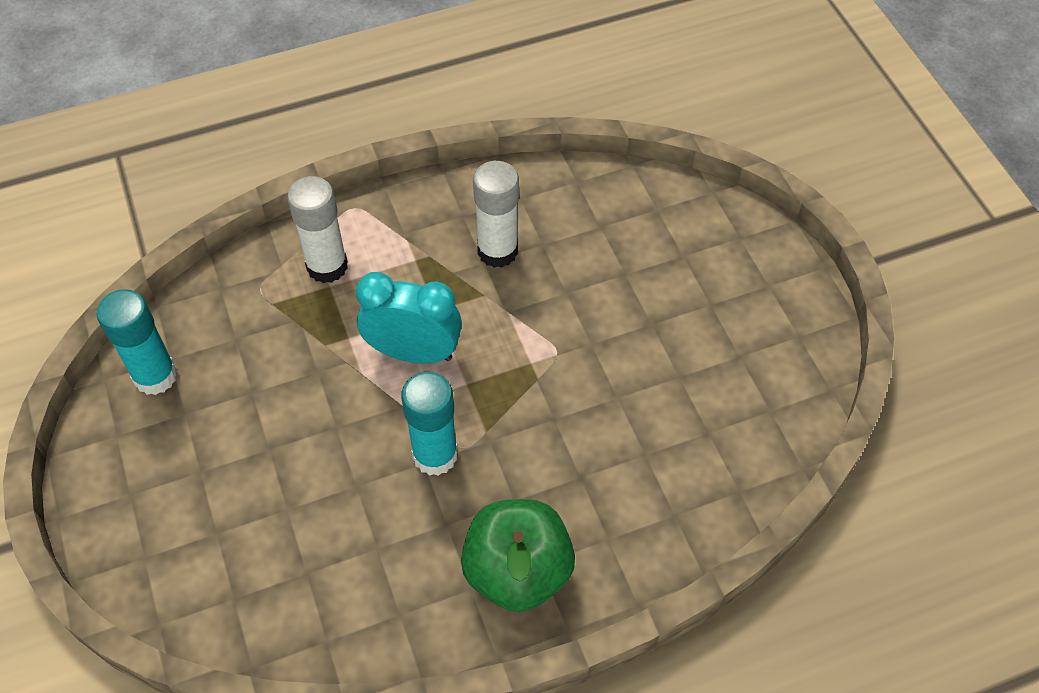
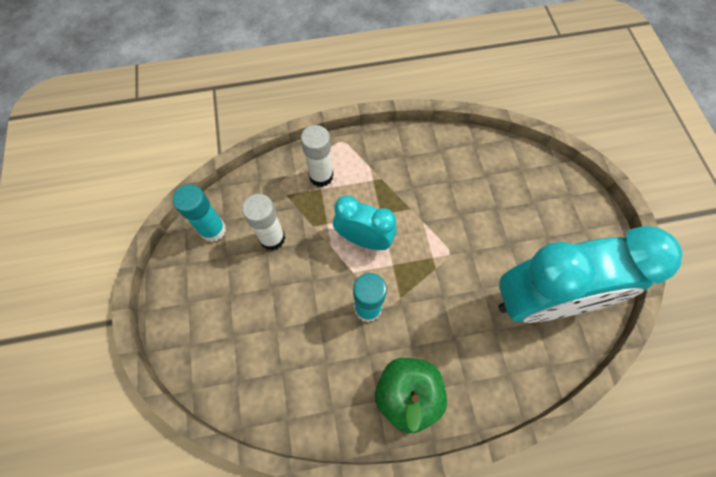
camera: 10 degrees right, 10 degrees up
(497, 251) = (422, 182): white glue stick -> white glue stick (272, 238)
(714, 401) = (542, 301): none -> turquoise clock

